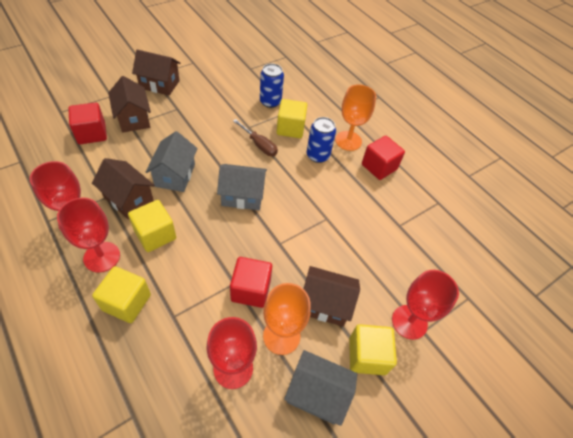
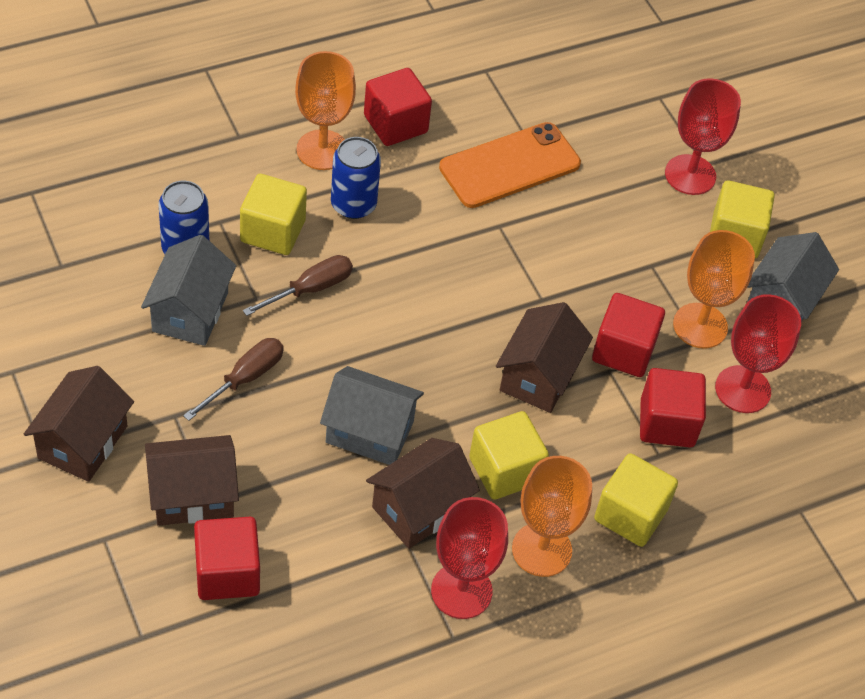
camera: 80 degrees left, 0 degrees up
(102, 257) = (541, 549): red goblet -> orange goblet
(198, 319) = (667, 423): none -> red cube
(200, 128) = (245, 378): none -> brown screwdriver
(242, 196) = (435, 334): grey house -> grey house (190, 312)
(325, 304) = (655, 264): brown house -> brown house (538, 376)
(372, 220) = (510, 166): none -> orange phone

